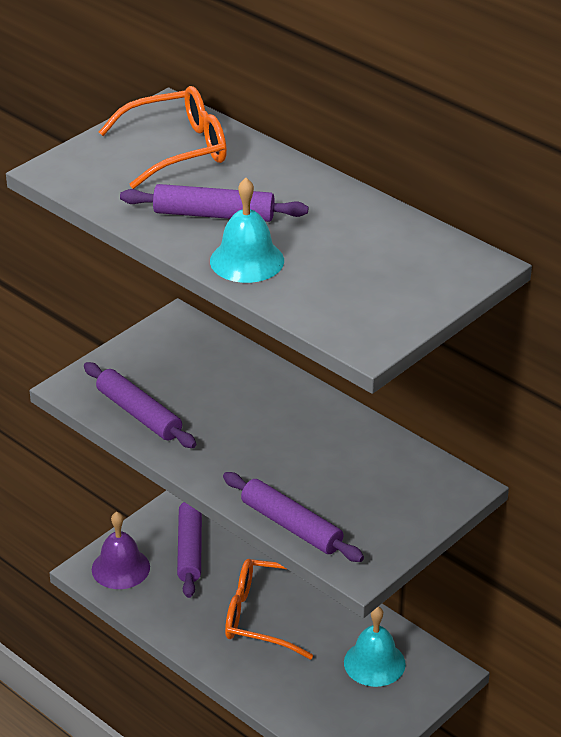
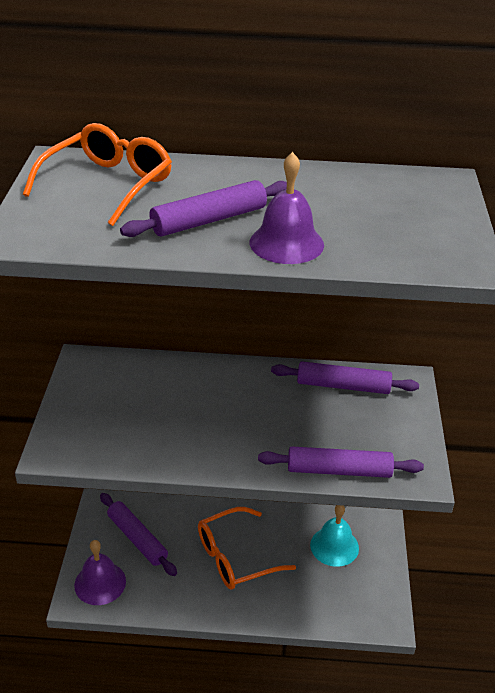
camera: 40 degrees left, 0 degrees up
(139, 414) = (130, 445): purple rolling pin -> purple rolling pin (343, 386)
(247, 260) = (286, 243): turquoise bell -> purple bell

